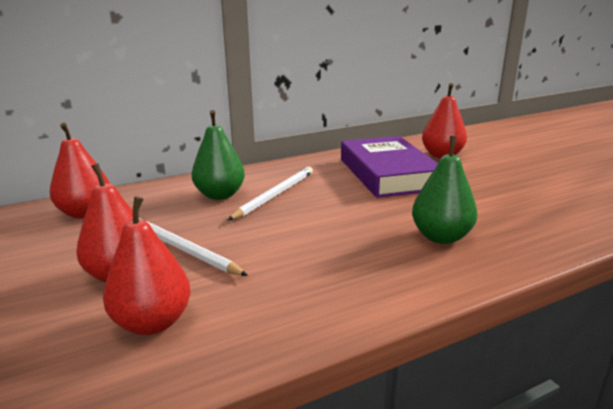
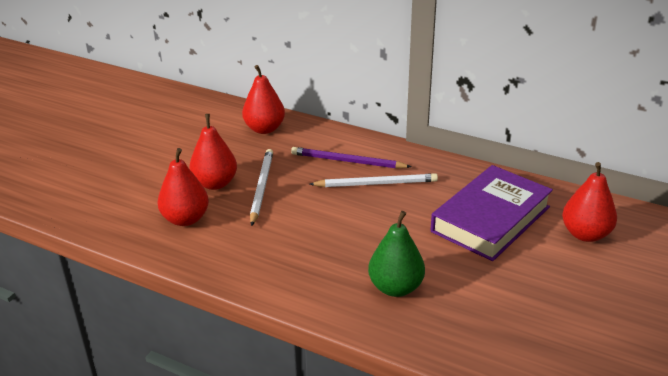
camera: 55 degrees right, 10 degrees up
(220, 195) = (347, 161): green pear -> purple pencil

